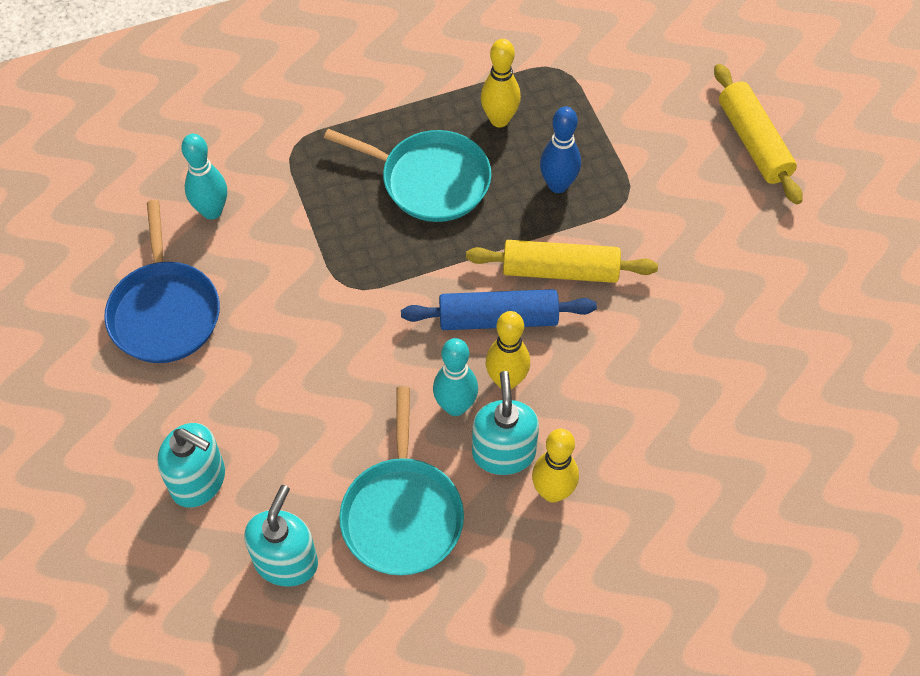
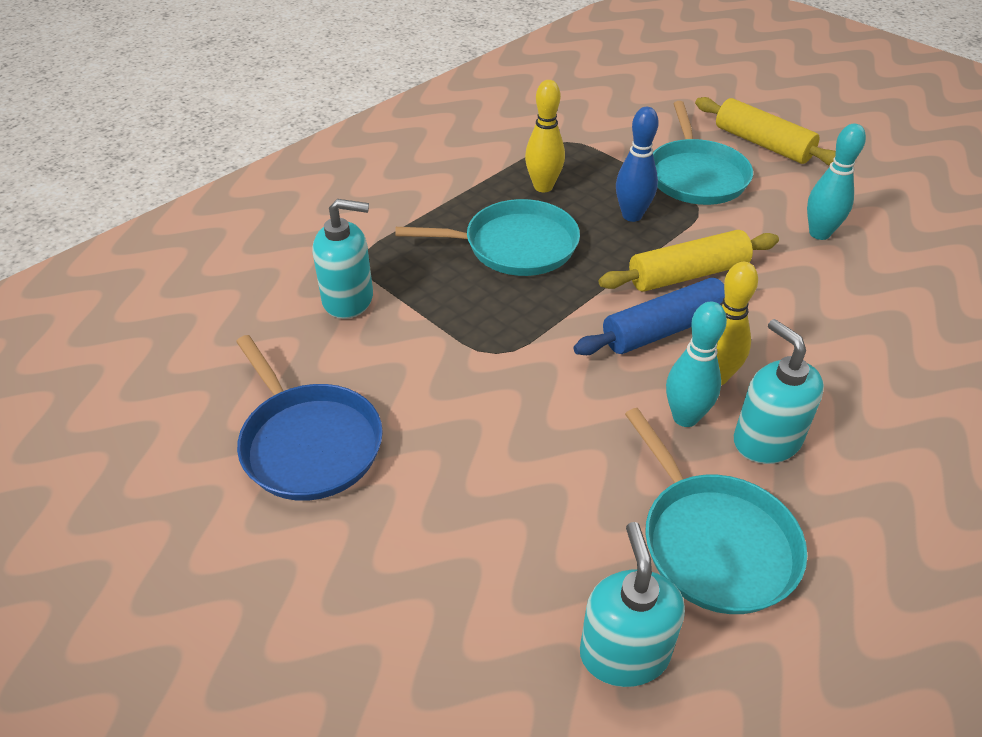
camera: 25 degrees left, 15 degrees down
(198, 481) = (457, 605): turquoise soap dispenser -> turquoise soap dispenser (348, 299)
(212, 211) = (309, 335): turquoise bowling pin -> turquoise bowling pin (819, 233)
(553, 492) = (844, 457): yellow bowling pin -> none
(654, 159) = (696, 175): none -> turquoise pan

